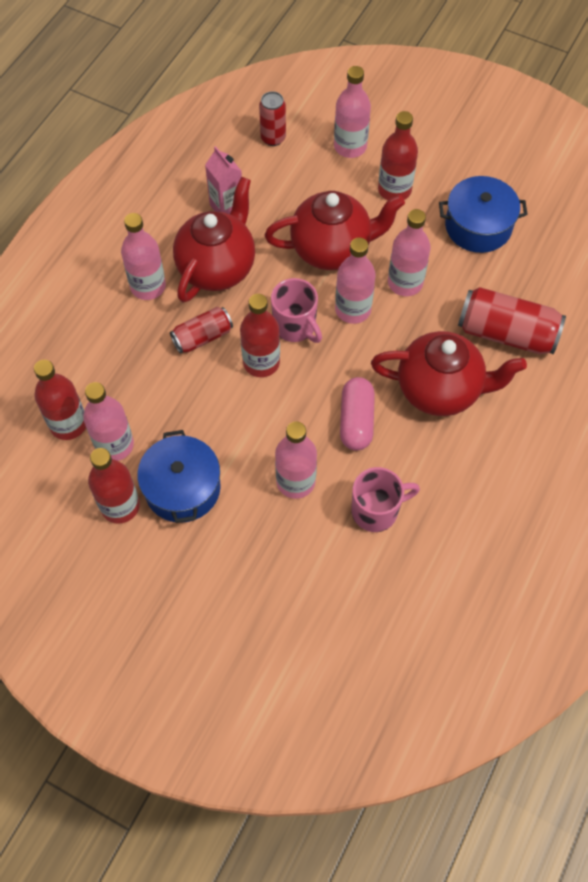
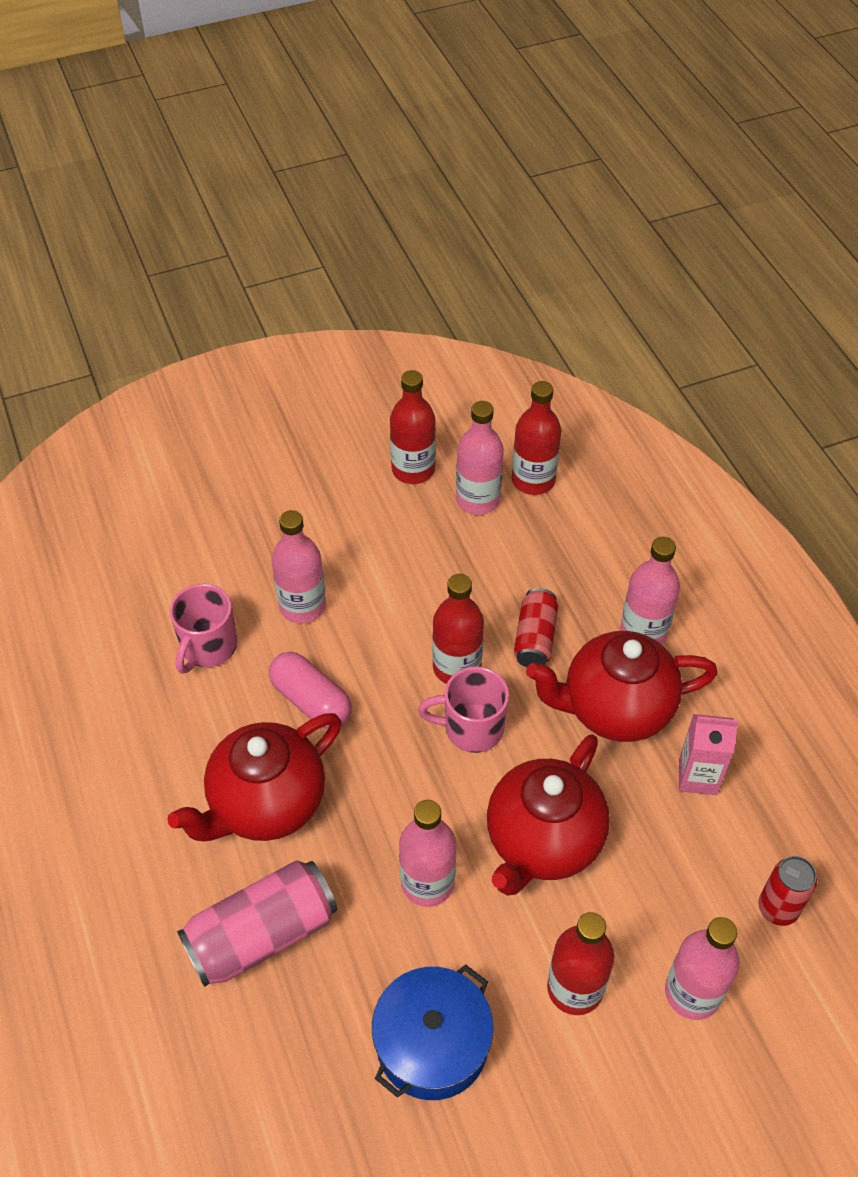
camera: 130 degrees right, 10 degrees down
(182, 488) = (385, 521): blue pot -> none
(217, 268) = (615, 709): red teapot -> red teapot turned 105 degrees clockwise
(353, 310) = (442, 799): pink bottle -> none
(506, 333) = (262, 935): red can -> pink can

